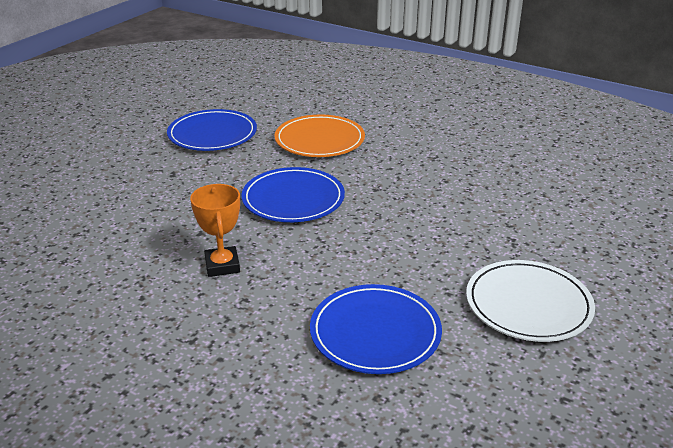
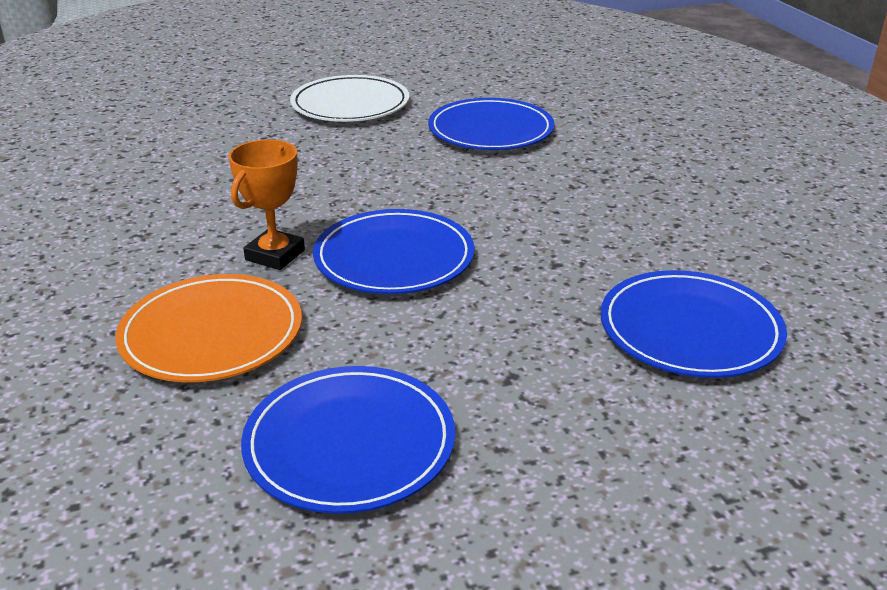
camera: 140 degrees left, 0 degrees up
(97, 227) = (690, 329): none -> blue plate
(222, 265) = (565, 220): orange trophy -> orange trophy (275, 255)

